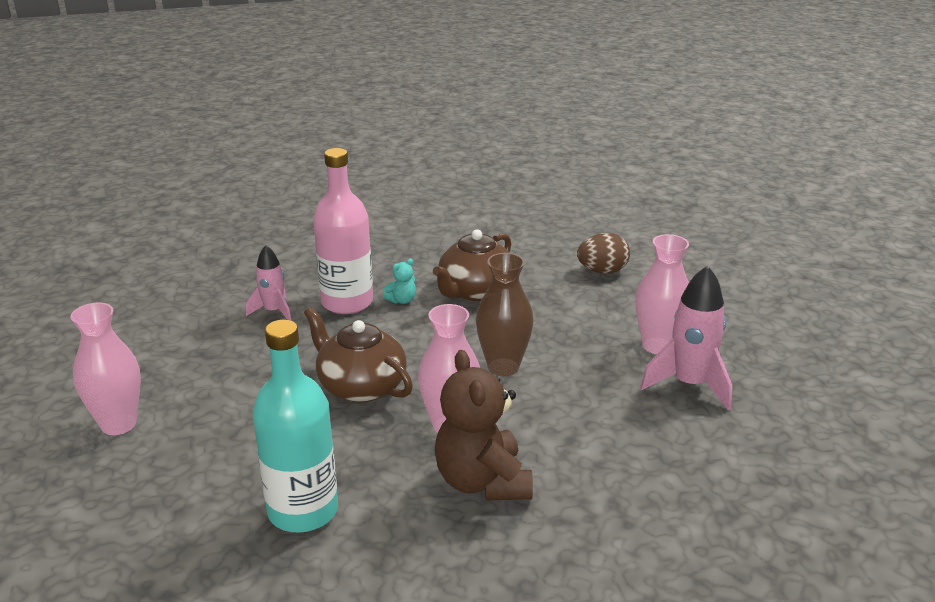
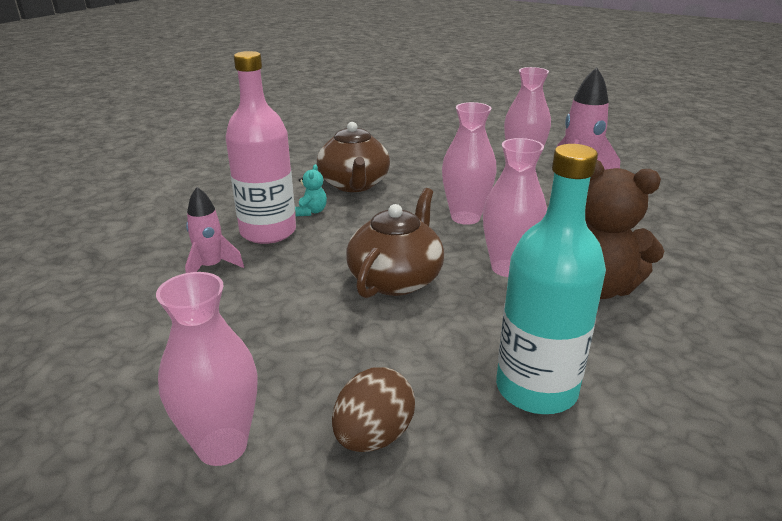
camera: 45 degrees left, 0 degrees up
(361, 386) = (396, 279): brown teapot -> brown teapot turned 120 degrees clockwise
(503, 367) = (465, 217): brown vase -> pink vase
(602, 271) = (412, 143): brown egg -> brown egg (373, 436)

